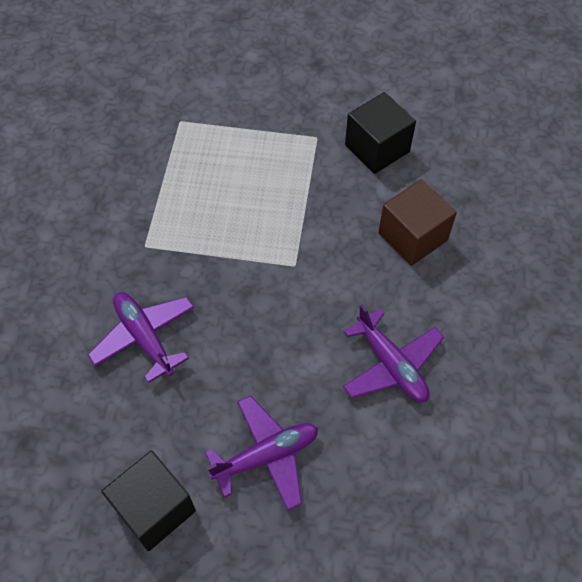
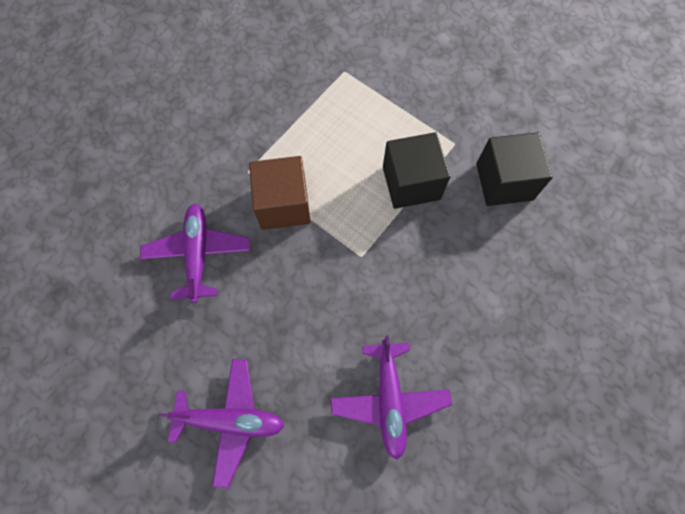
camera: 30 degrees right, 10 degrees up
(154, 508) = (115, 412): black cube -> black cube (411, 183)
(412, 236) = (485, 286): brown cube -> brown cube (283, 204)

